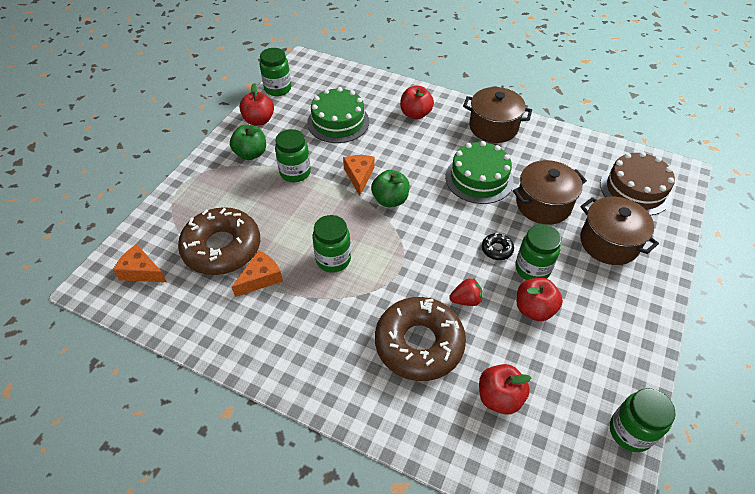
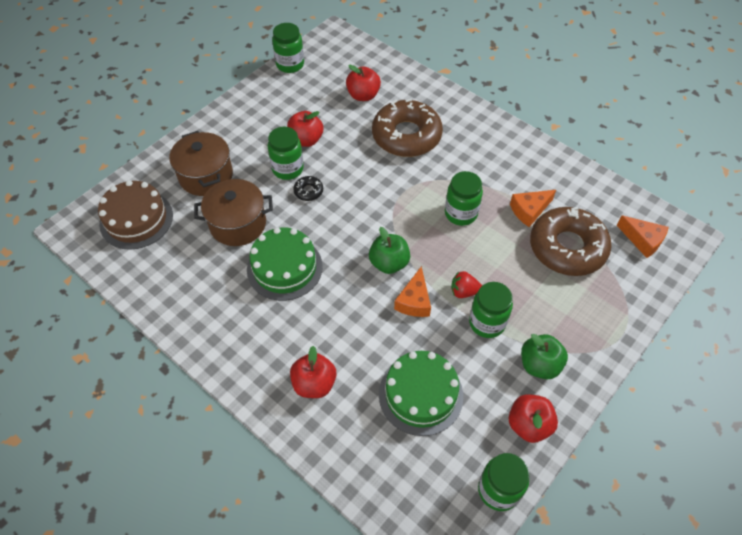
camera: 165 degrees left, 5 degrees up
(466, 300) = (356, 157): red strawberry -> red strawberry (464, 291)
(493, 127) = (227, 336): brown pot -> none

